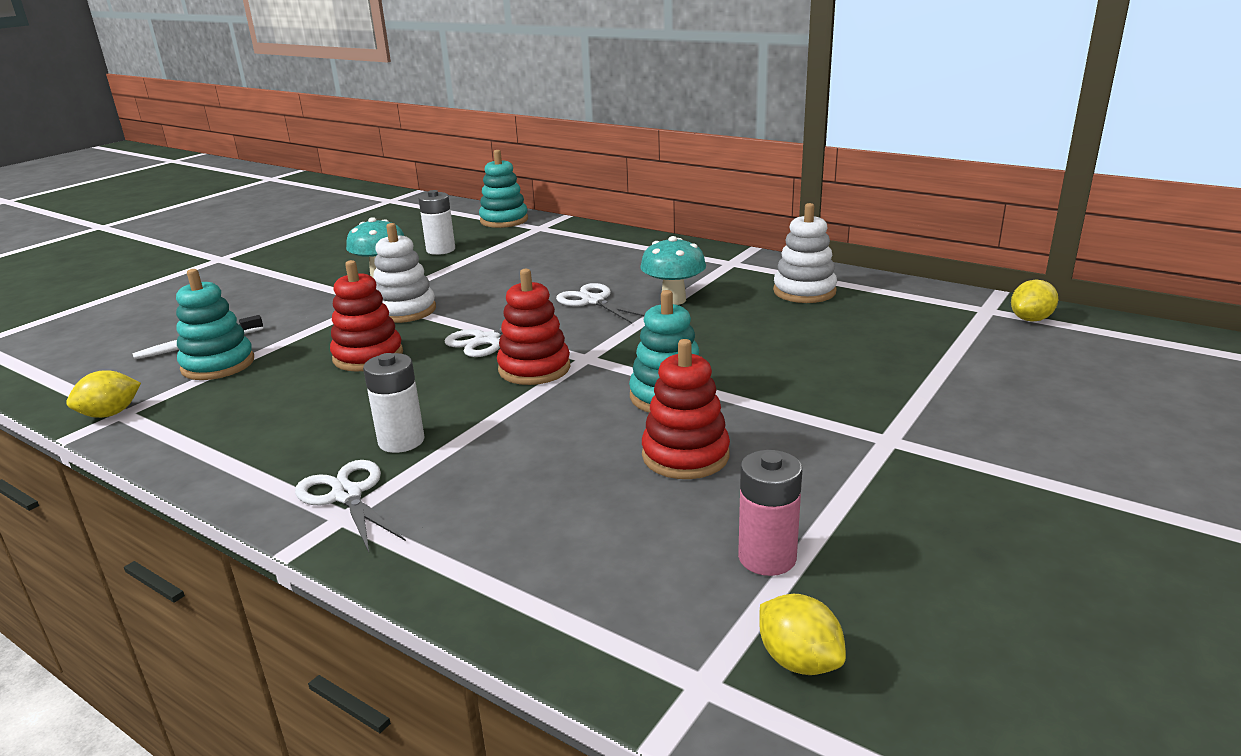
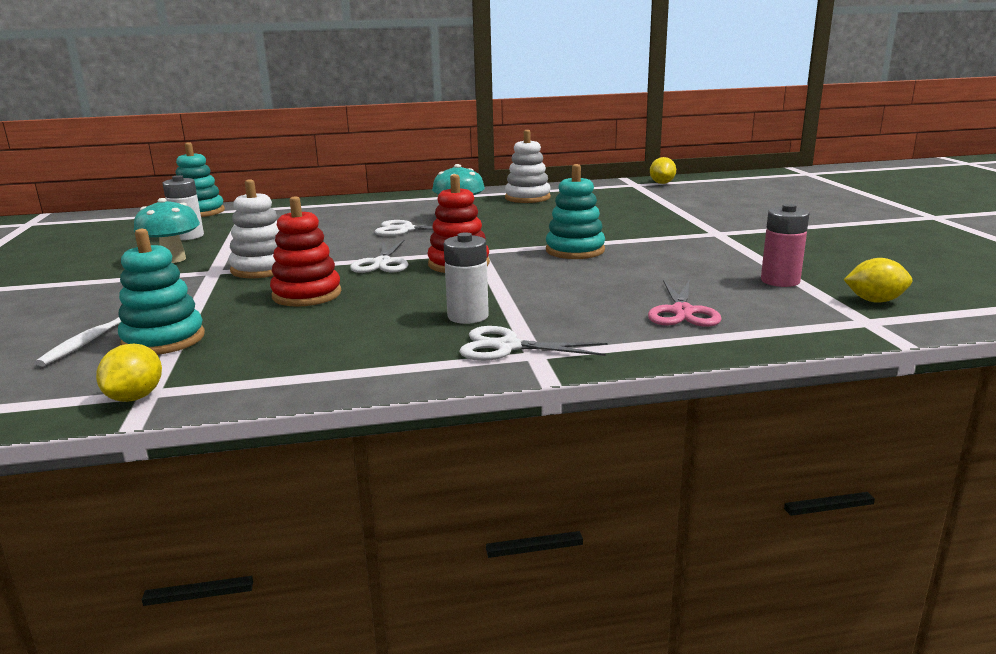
camera: 45 degrees left, 5 degrees down
(560, 540) = (682, 312): none -> pink scissors
(685, 455) = (649, 266): red stacking toy -> none

